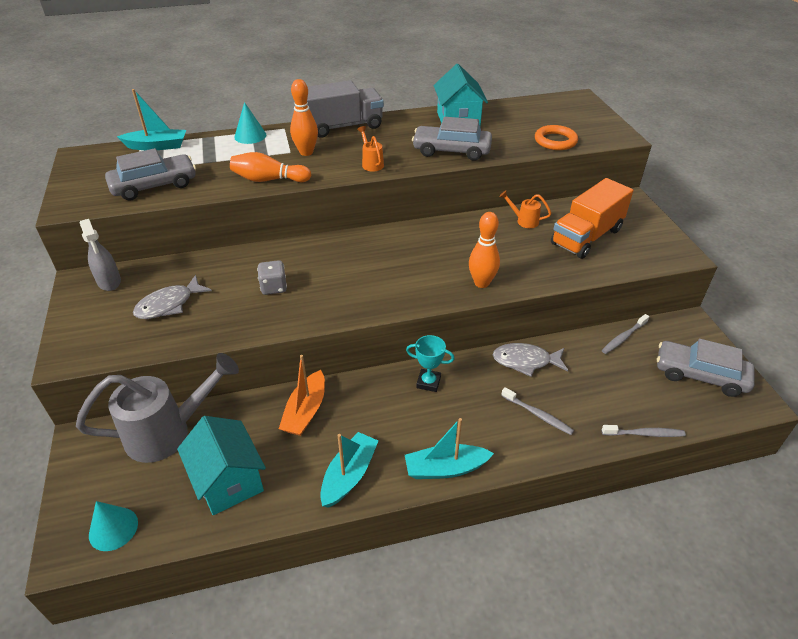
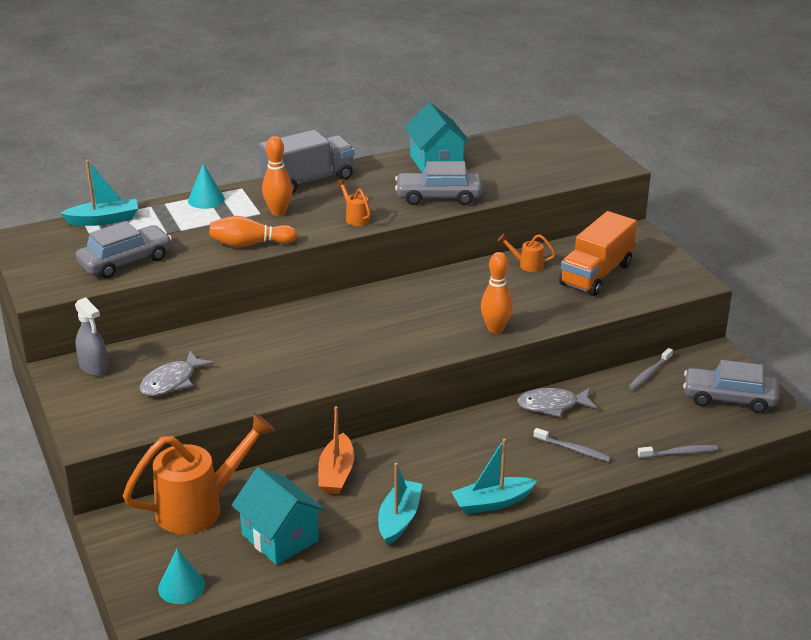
camera: 10 degrees left, 10 degrees down
(169, 432) = (200, 507): grey watering can -> orange watering can
(274, 287) = (278, 355): grey dice -> none
(428, 382) = (456, 435): turquoise trophy -> none
(555, 141) = (548, 177): orange ring -> none

